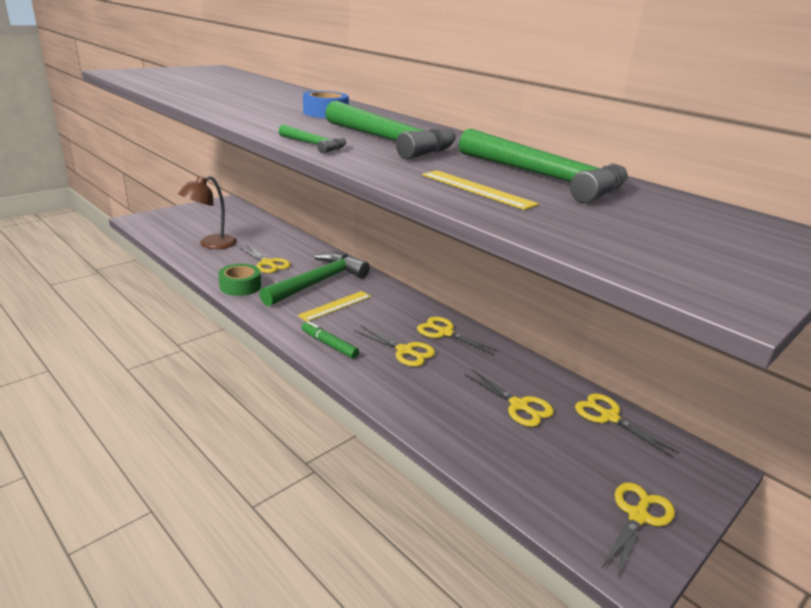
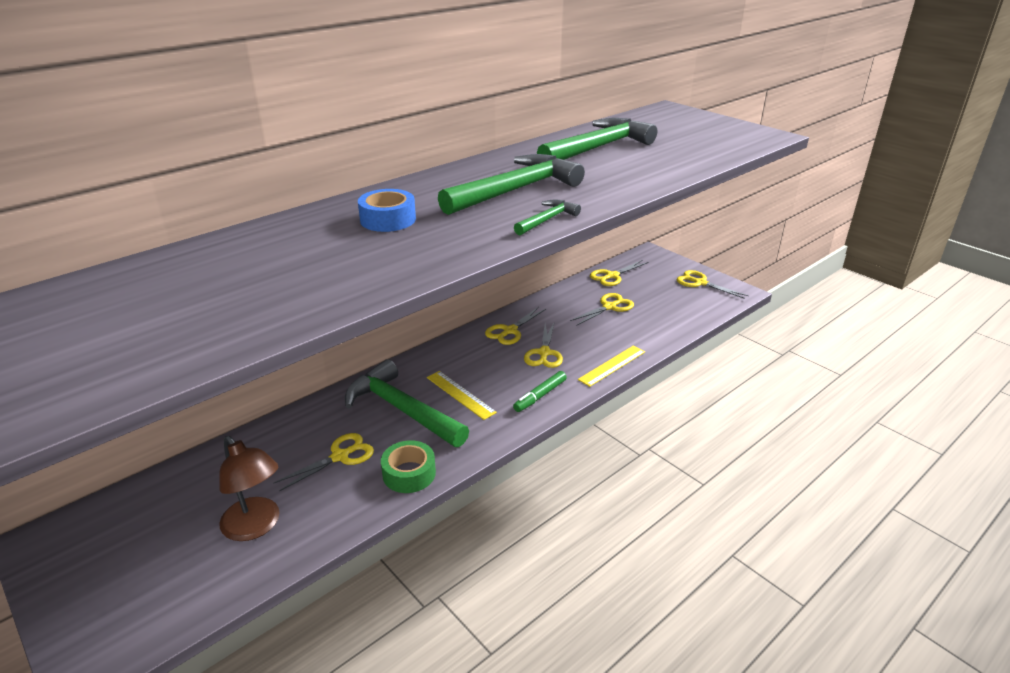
camera: 85 degrees left, 5 degrees up
(405, 351) = (544, 353): yellow scissors -> yellow scissors turned 150 degrees clockwise
(477, 189) = (642, 168): yellow ruler -> yellow ruler (612, 365)

